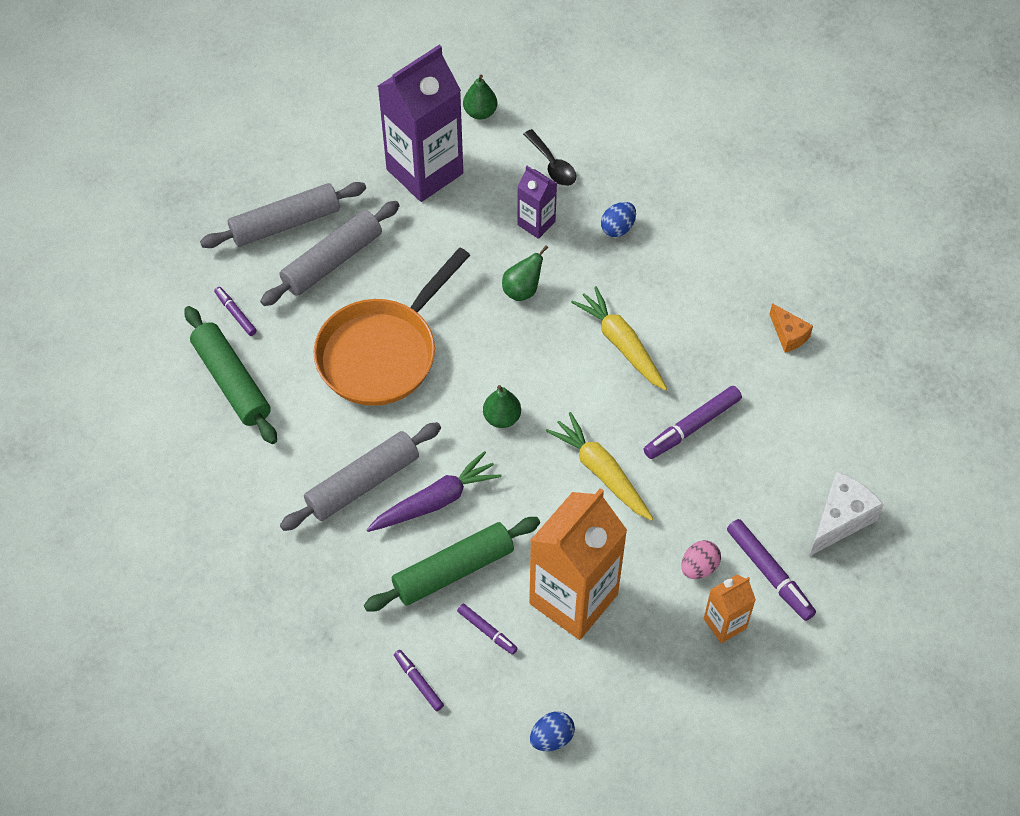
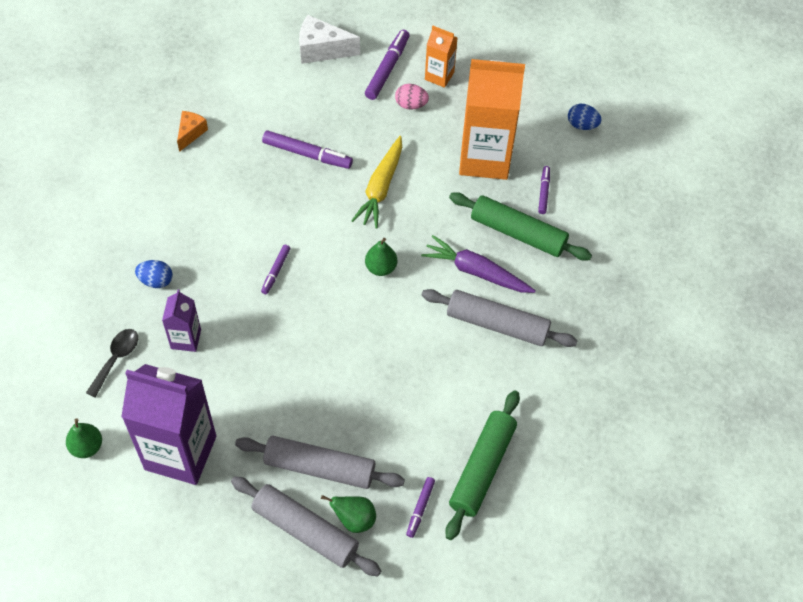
camera: 125 degrees left, 0 degrees up
(382, 353) = (381, 377): orange pan -> none
(418, 682) = (607, 210): purple marker -> purple marker (276, 271)
(522, 290) = (258, 314): green pear -> green pear (354, 519)
(621, 344) = (265, 227): yellow carrot -> none

